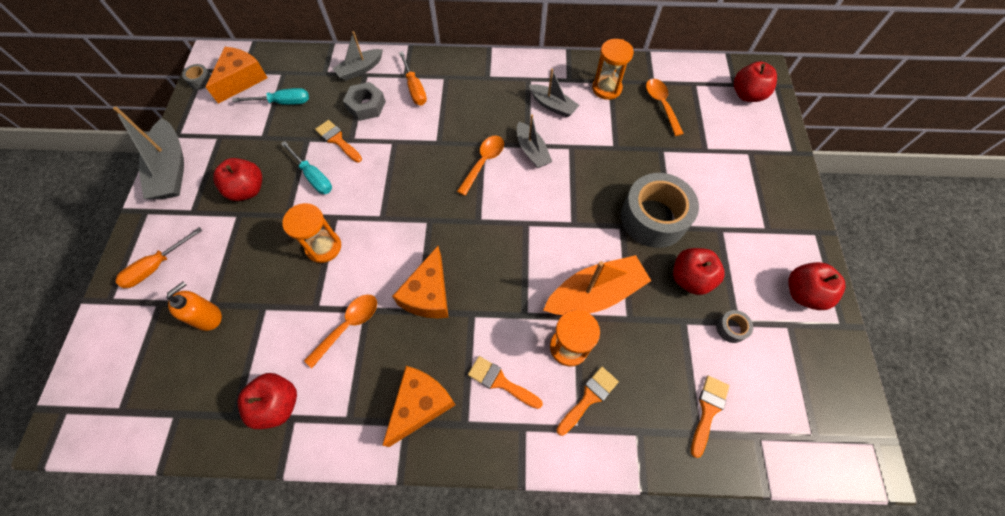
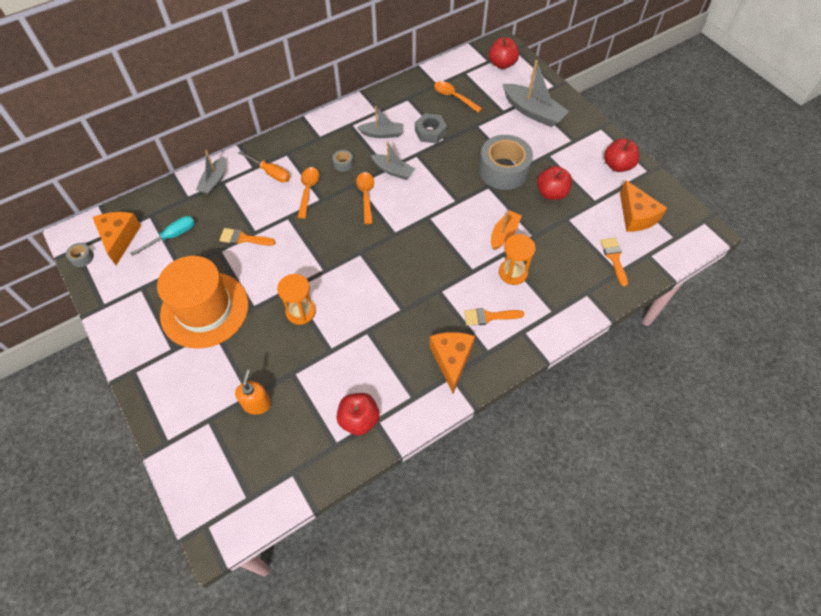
camera: 35 degrees left, 5 degrees down
(157, 266) = (182, 399): orange screwdriver -> none
(171, 169) = (124, 331): grey boat -> grey boat (532, 112)
(248, 190) = (205, 309): red apple -> orange hat
(313, 177) = (248, 272): turquoise screwdriver -> none
(348, 326) = (364, 347): orange spoon -> orange spoon (308, 190)
(366, 105) = (243, 203): grey nut -> grey nut (430, 132)
(428, 294) = (400, 296): orange cheese -> orange cheese (636, 216)
(589, 398) = (546, 292): orange brush -> none
(595, 294) = (504, 234): orange boat -> orange boat, size x0.61
(606, 88) = (409, 104): orange hourglass -> none
(731, 328) = (594, 207): grey tape -> grey tape (343, 164)

